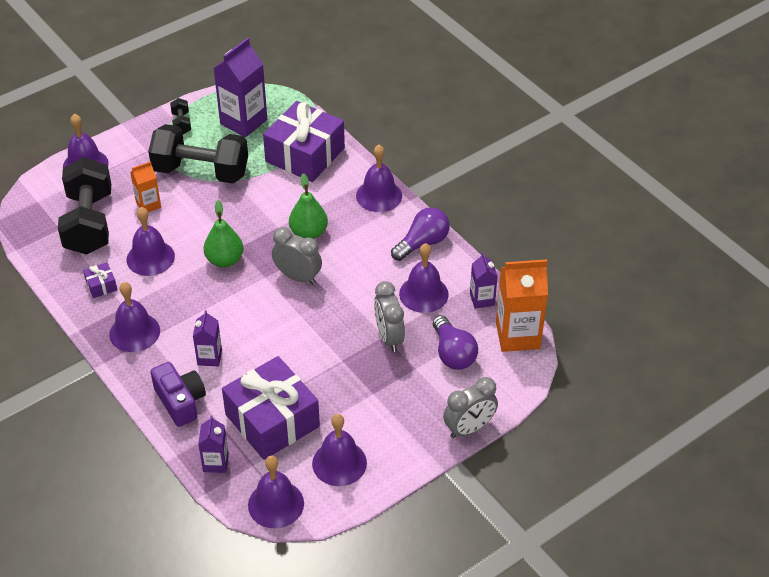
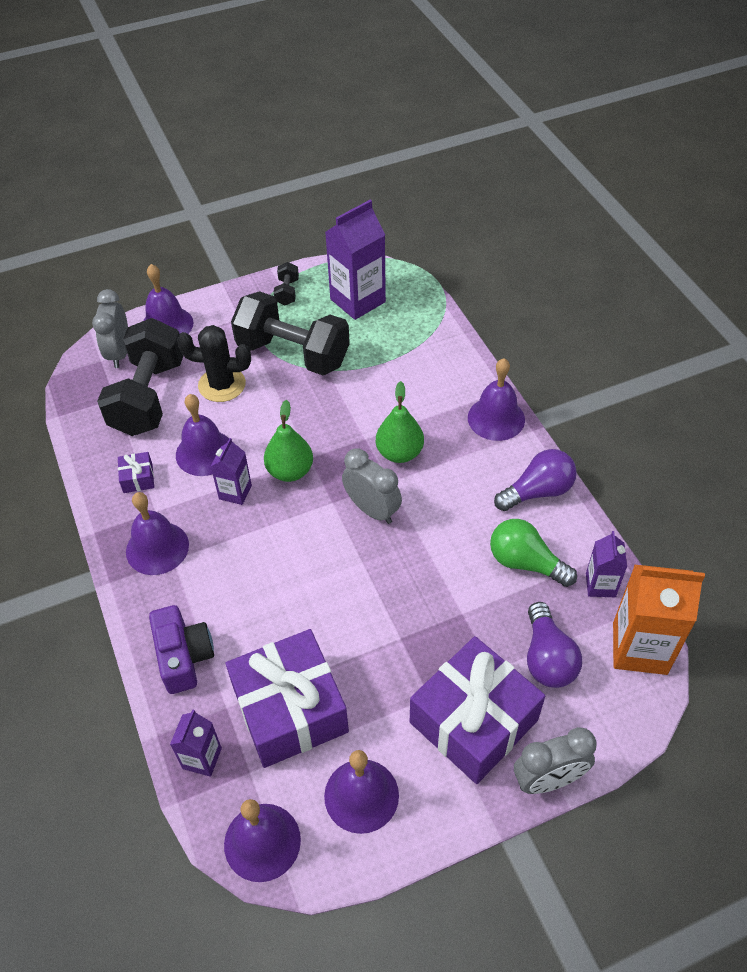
camera: 15 degrees right, 5 degrees up
(148, 204) = (222, 385): orange carton -> black cactus
(209, 357) = (236, 601): purple carton -> purple carton (235, 492)
(305, 155) = (418, 352): purple gift -> purple gift (473, 721)
(389, 337) = (467, 617): grey clock -> grey clock (119, 353)
(423, 294) = (525, 563): purple bell -> green light bulb

